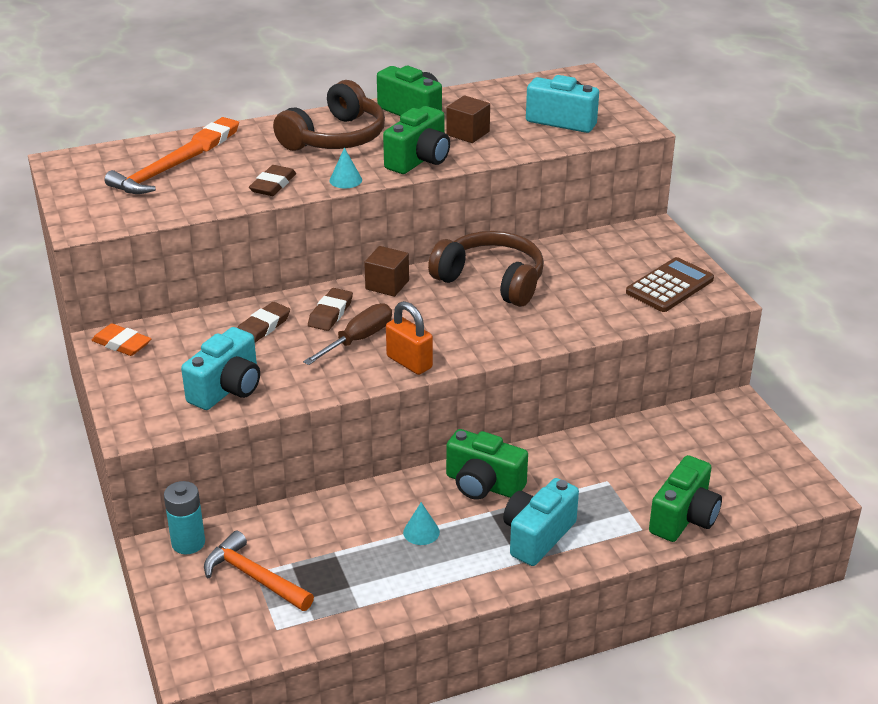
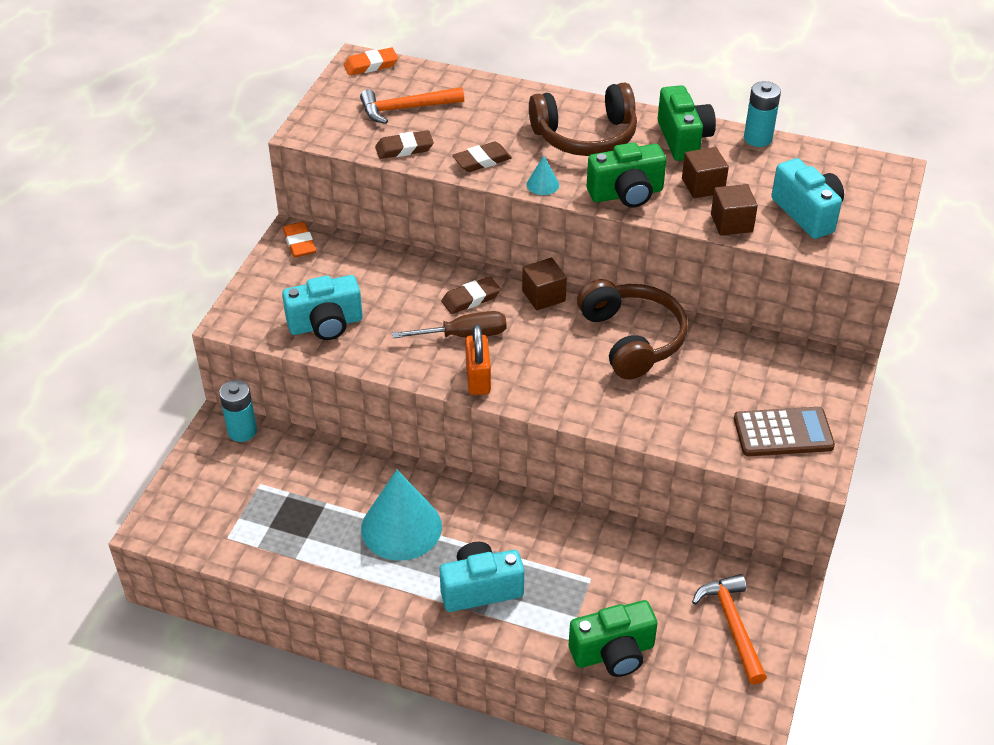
camera: 40 degrees right, 10 degrees up
(215, 138) = (492, 91): orange eraser -> orange eraser (371, 65)
(254, 577) = (254, 487): orange hammer -> orange hammer (732, 626)
(263, 327) = (409, 283): brown eraser -> brown eraser (404, 148)
(421, 532) = (401, 527): turquoise cone -> turquoise cone, size x2.36
(466, 91) = (758, 138): none -> turquoise battery
(483, 485) = (490, 518): green camera -> none
(520, 146) = (731, 223): none -> brown cube

